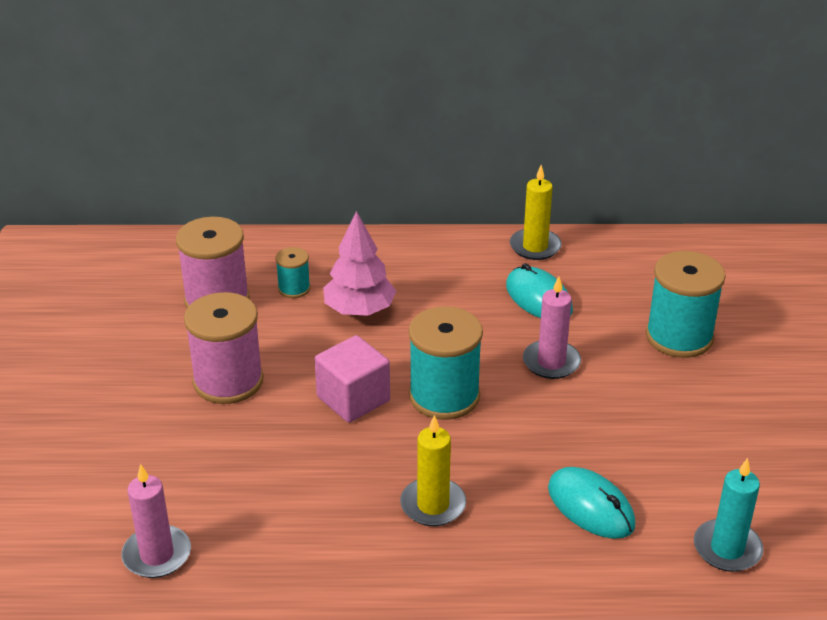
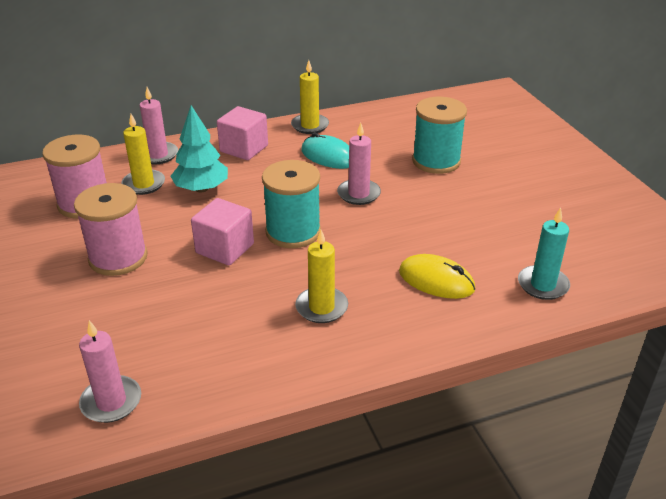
camera: 20 degrees left, 0 degrees up
(294, 288) = (143, 184): turquoise spool -> yellow candle
(326, 250) = (158, 155): none -> pink candle
(359, 310) = (201, 189): pink tree -> turquoise tree
(435, 264) = (244, 149): none -> pink cube
(590, 506) = (436, 280): turquoise mouse -> yellow mouse

